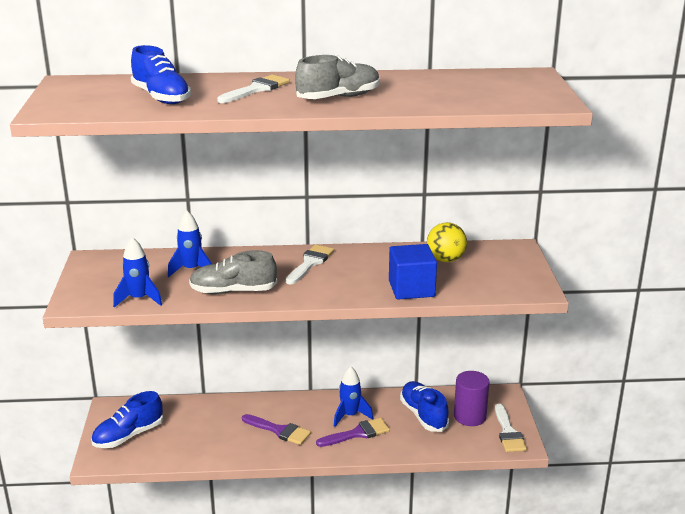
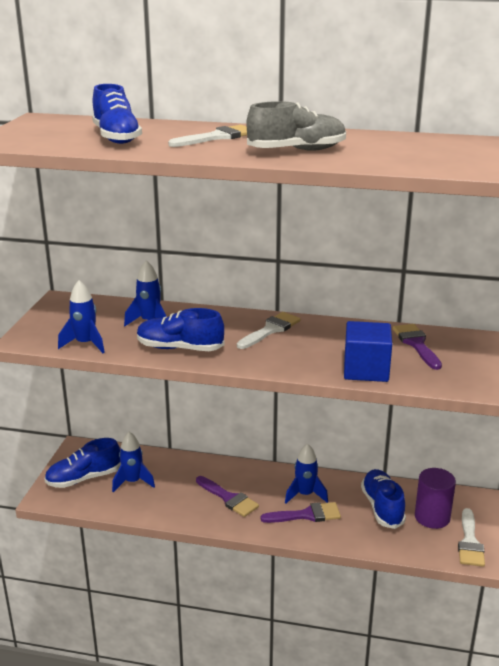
camera: 15 degrees right, 0 degrees up
(180, 431) = (133, 482): none -> blue rocket
(233, 291) = (180, 348): grey shoe -> blue shoe
(445, 260) = (416, 344): yellow ball -> purple brush

